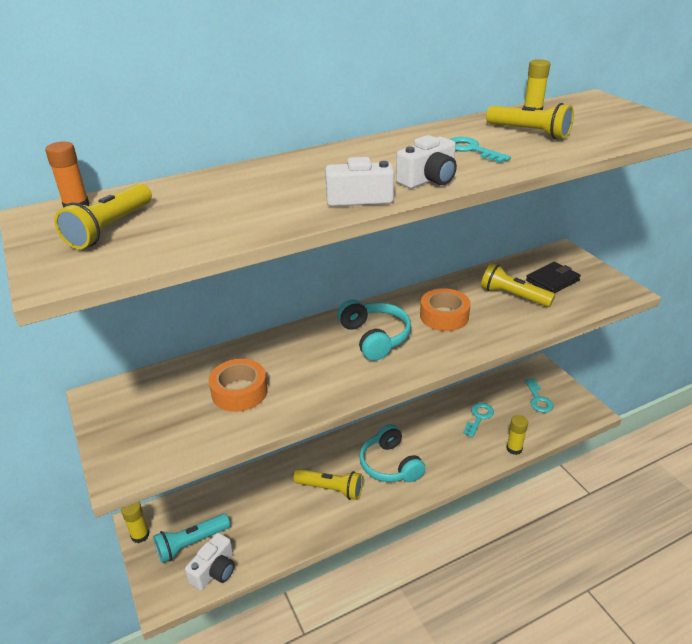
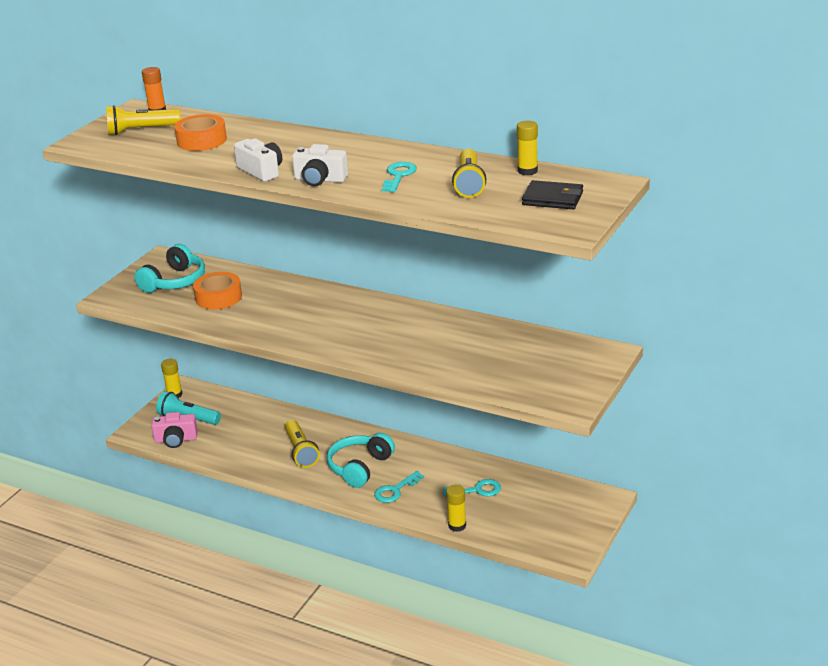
camera: 55 degrees right, 5 degrees down
(214, 570) = (176, 440): white camera -> pink camera
(375, 337) = (341, 318): turquoise headphones -> turquoise headphones (175, 281)
(444, 316) = (408, 334): orange tape -> orange tape (201, 140)
(513, 296) = (484, 353): yellow flashlight -> none
(538, 399) = (549, 515): turquoise key -> turquoise key (395, 490)
(552, 280) = (539, 363): black wallet -> black wallet (552, 198)

